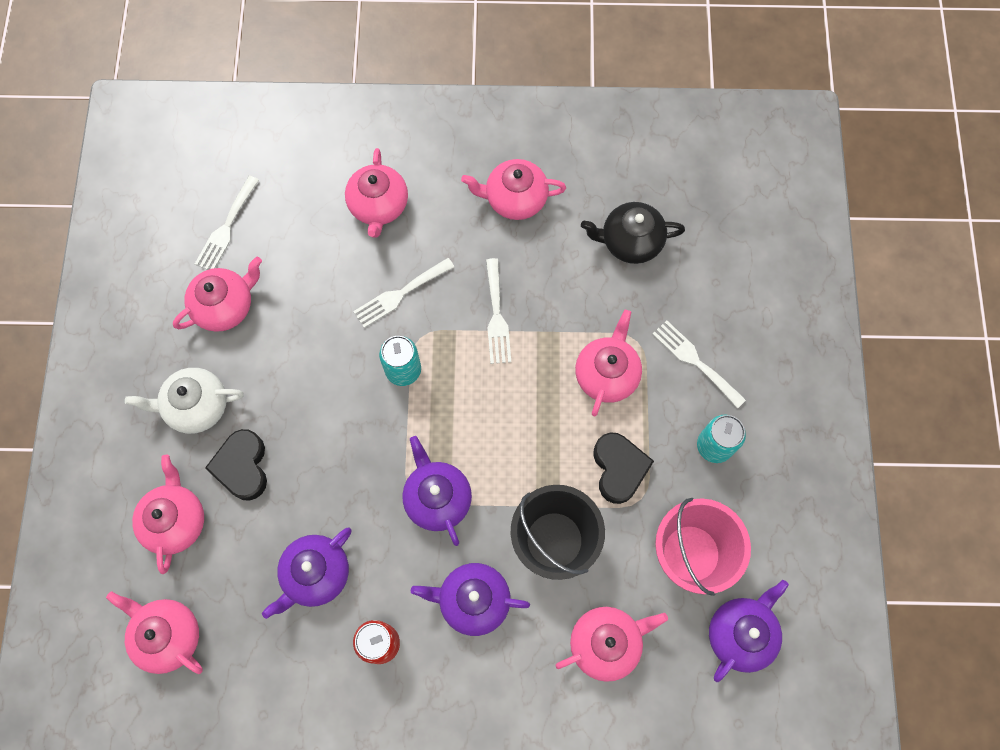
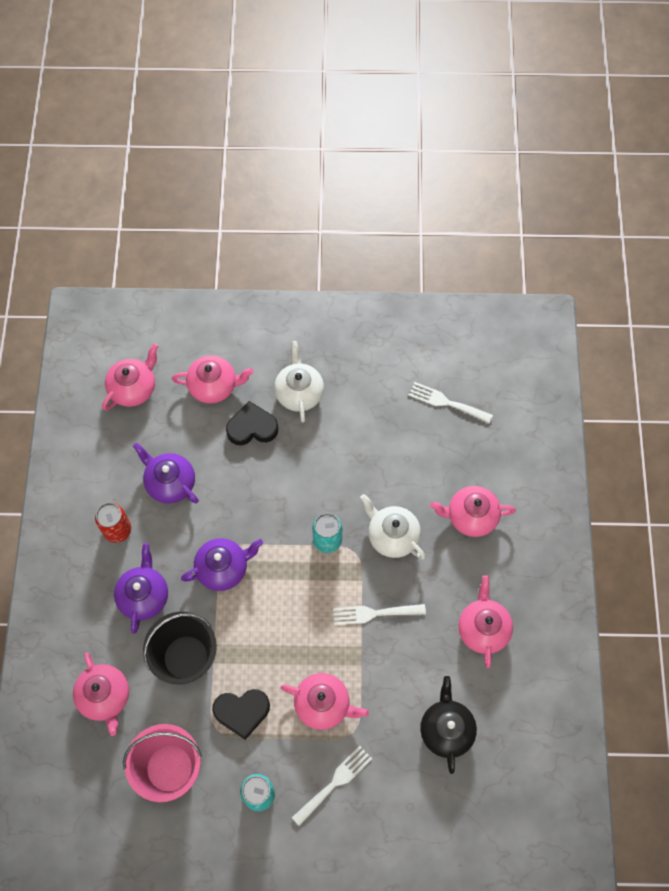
camera: 90 degrees right, 5 degrees down
(225, 306) = (380, 406): pink teapot -> none
(400, 294) = (392, 536): white fork -> white teapot
(740, 633) = (104, 807): purple teapot -> none

